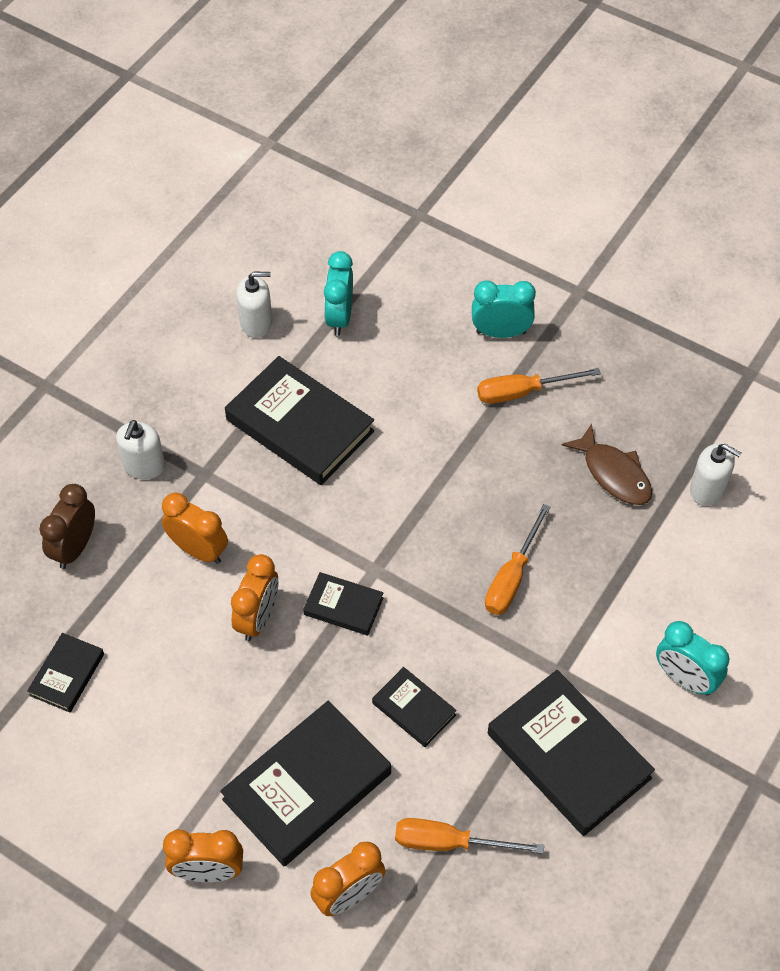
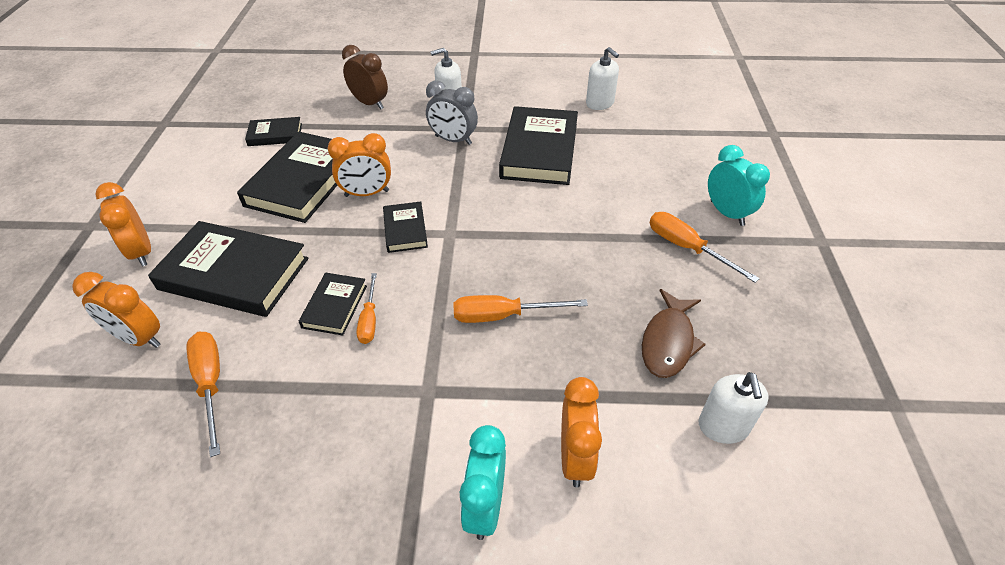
camera: 60 degrees right, 10 degrees down
(75, 548) = (369, 103): brown clock -> brown clock turned 45 degrees clockwise
(198, 550) = (403, 148): orange clock -> orange clock (575, 457)
(220, 495) = (453, 140): none -> grey clock
(339, 317) = (644, 133): turquoise clock -> none
(450, 686) = (369, 320): none -> orange screwdriver
(568, 756) = (339, 437): black book -> black book (303, 181)

